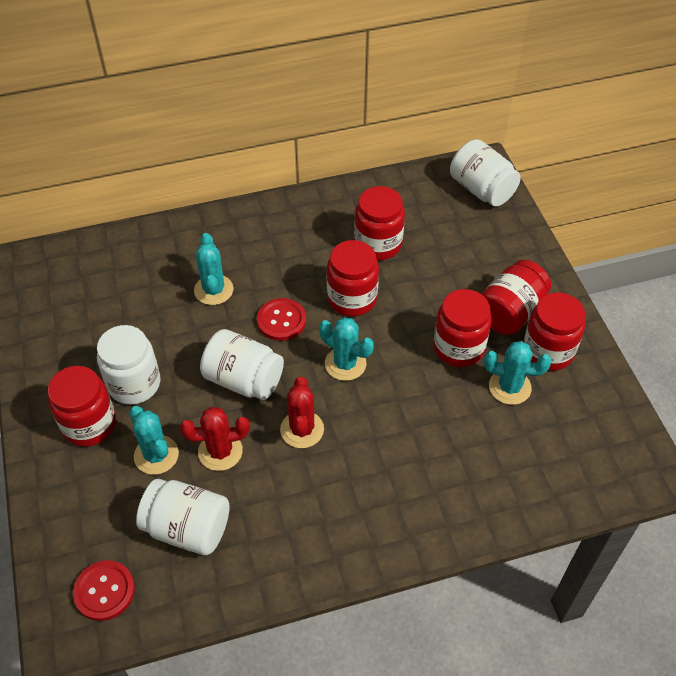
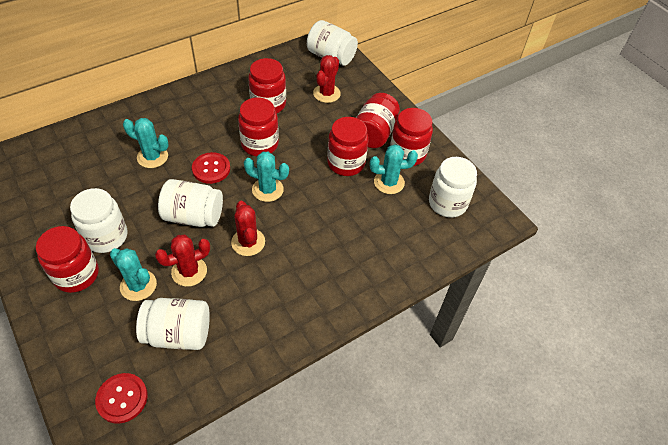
camera: 20 degrees left, 0 degrees up
(213, 290) = (152, 157): turquoise cactus -> turquoise cactus turned 45 degrees counterclockwise
(460, 243) = (326, 93): none -> red cactus
(583, 434) = (447, 203): none -> white jar

